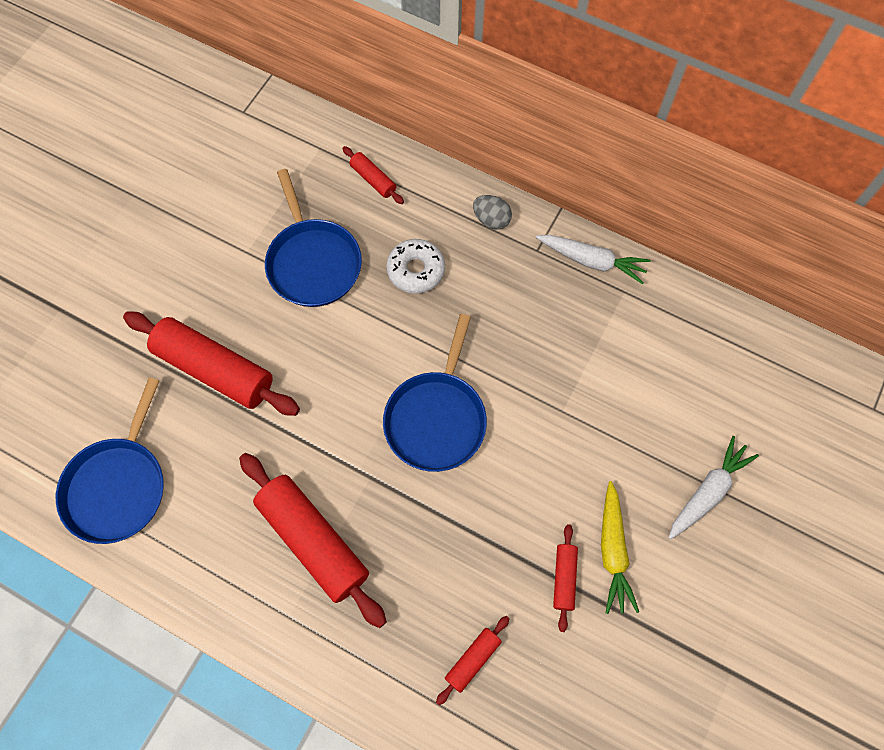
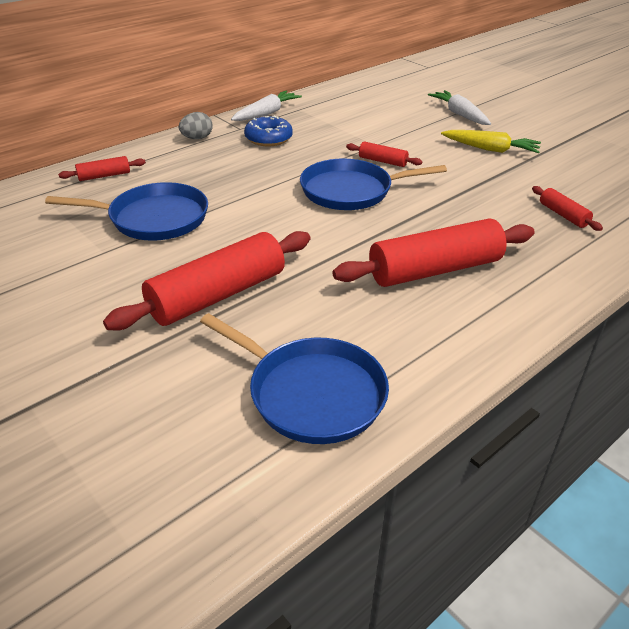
camera: 70 degrees left, 30 degrees down
(416, 270) = (210, 174): white donut -> none
(436, 418) = (351, 191): blue pan -> blue pan turned 135 degrees clockwise
(524, 291) = (268, 138): none -> blue donut
(564, 578) = (505, 169): red rolling pin -> red rolling pin (382, 161)

